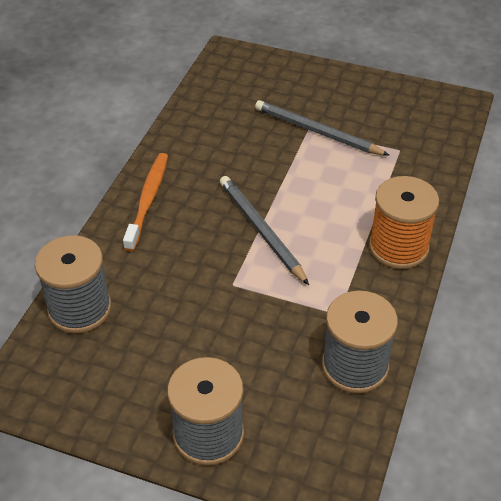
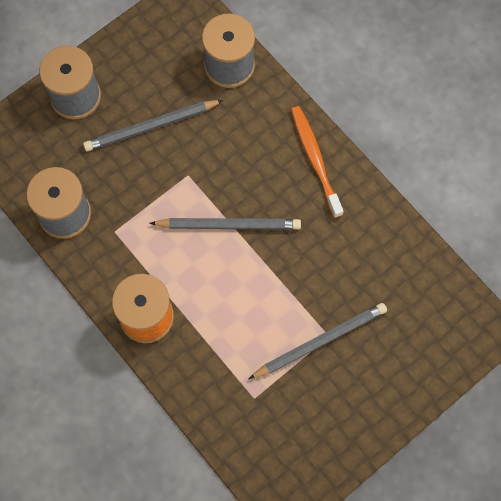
camera: 120 degrees right, 25 degrees up
(148, 200) = (315, 159): orange toothbrush -> orange toothbrush turned 150 degrees counterclockwise
(199, 341) = (151, 127): none -> grey pencil

